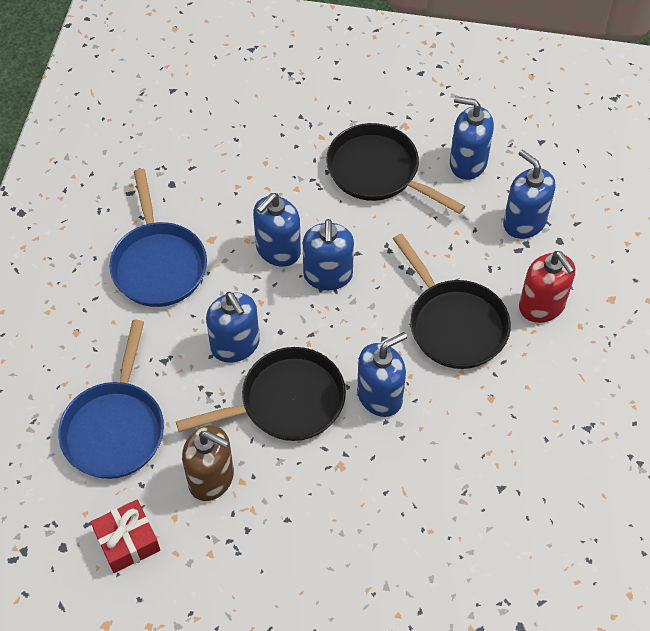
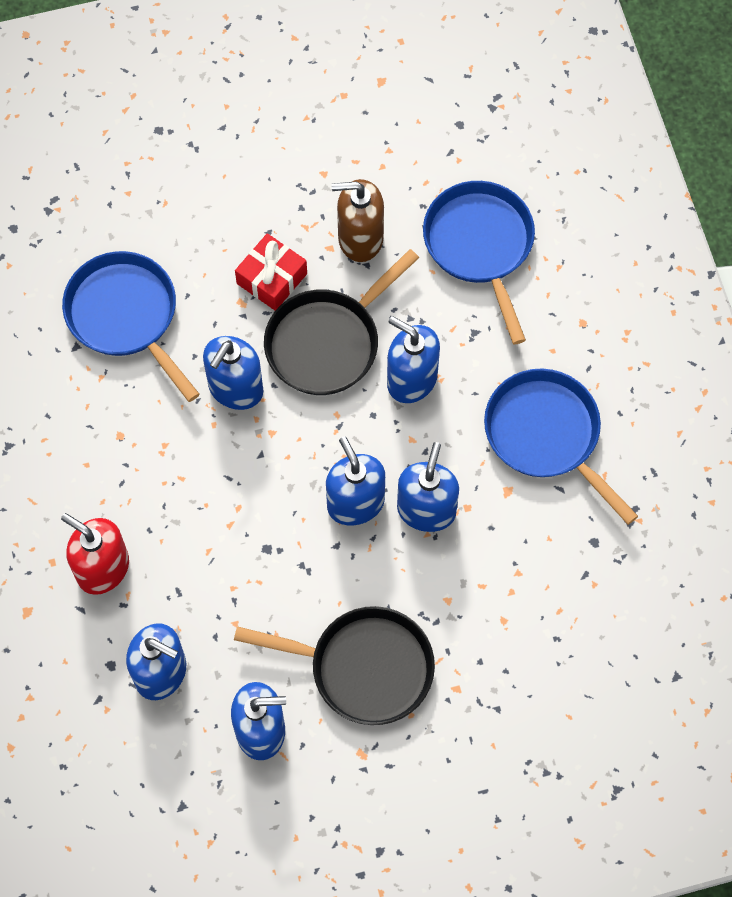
camera: 155 degrees right, 10 degrees up
(127, 541) = (404, 152): red gift -> red gift (271, 278)
(446, 495) = (126, 317): none -> blue pan
(454, 324) = (191, 504): black pan -> none

